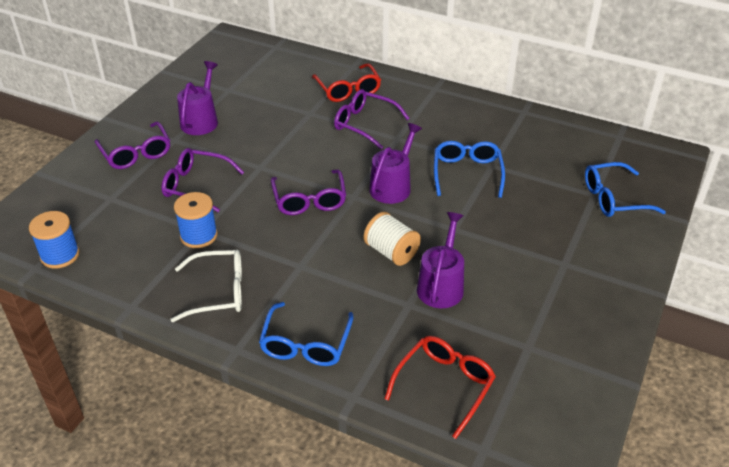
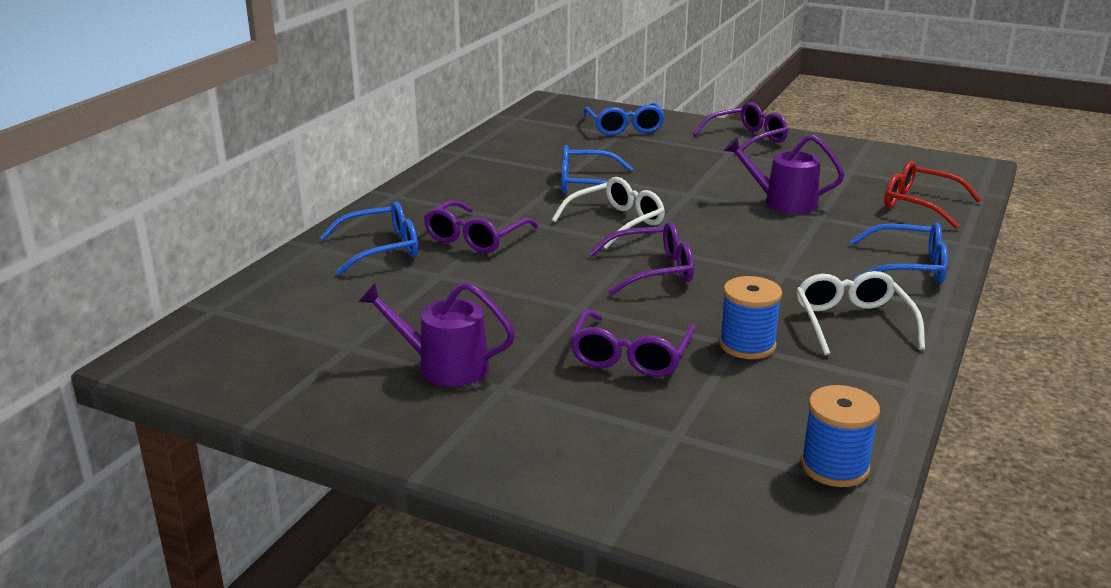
camera: 90 degrees left, 15 degrees down
(136, 153) = (542, 423): purple glasses -> purple glasses (747, 139)
(348, 90) = (381, 249): red glasses -> blue glasses
(391, 252) = (739, 224): white spool -> none
(392, 186) = (616, 222): purple watering can -> white glasses

